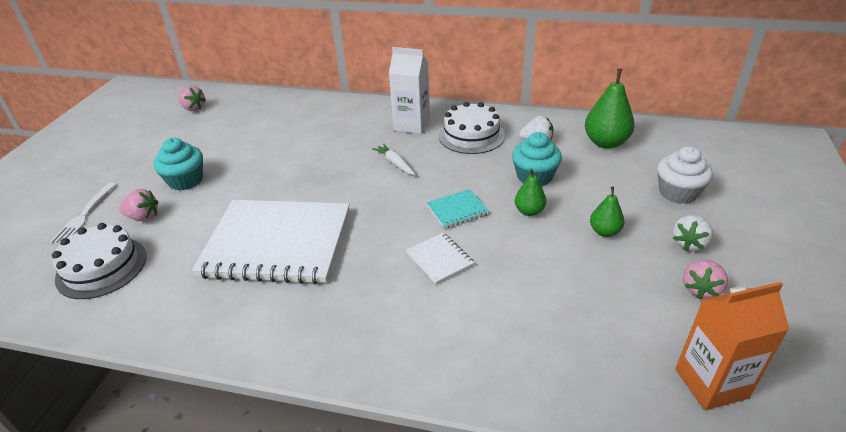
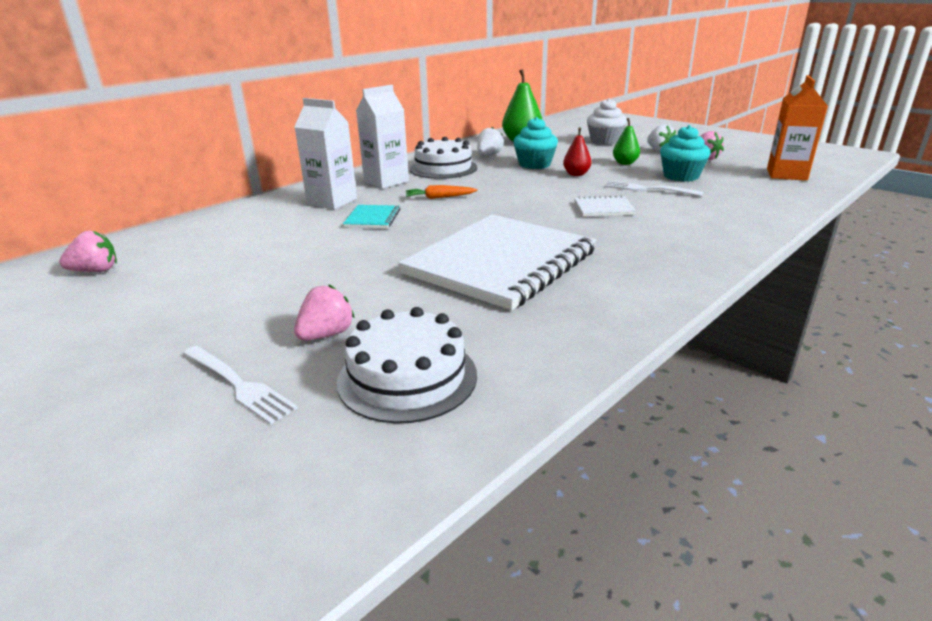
camera: 60 degrees left, 10 degrees down
(185, 180) = (284, 296): turquoise cupcake -> turquoise cupcake (681, 176)
(349, 124) = (332, 201): none -> white carton
(395, 163) = (439, 197): white carrot -> orange carrot
(457, 210) = (545, 192): turquoise notebook -> turquoise notebook (372, 218)
(525, 273) = (648, 189): none -> white fork
(529, 211) = (576, 174): green pear -> red pear

